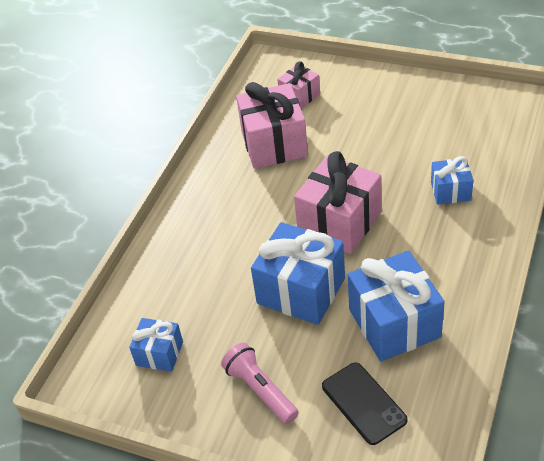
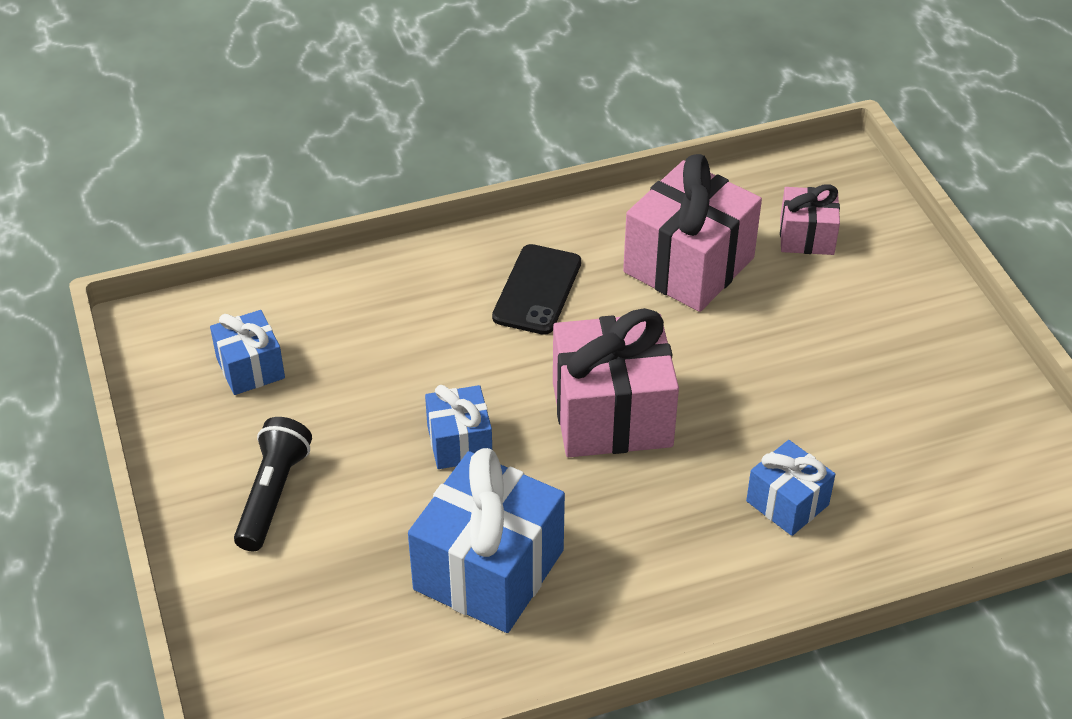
camera: 45 degrees right, 0 degrees up
(260, 390) = (273, 494): pink flashlight -> black flashlight
(301, 291) = (459, 443): blue gift -> blue gift, size x0.54
(363, 403) = (334, 608): black phone -> black phone (537, 290)

